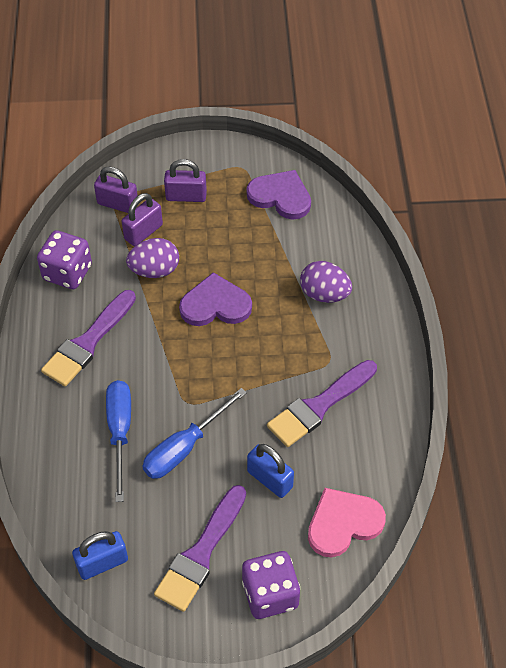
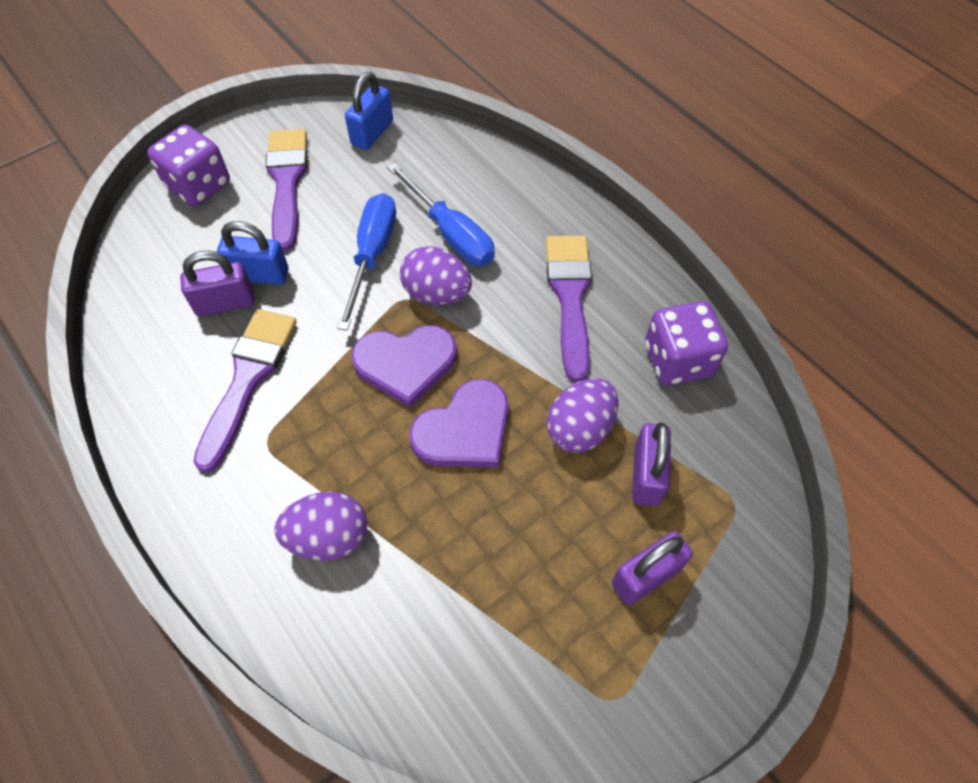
camera: 145 degrees right, 5 degrees up
(118, 204) = (722, 497): purple padlock -> purple padlock (225, 303)
(165, 393) = (437, 293): none -> purple egg
(280, 196) = (508, 678): purple heart -> purple heart (405, 364)
(343, 523) = (155, 276): pink heart -> none

